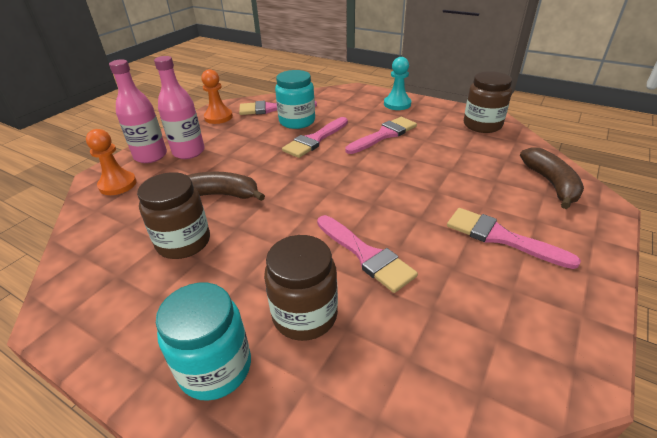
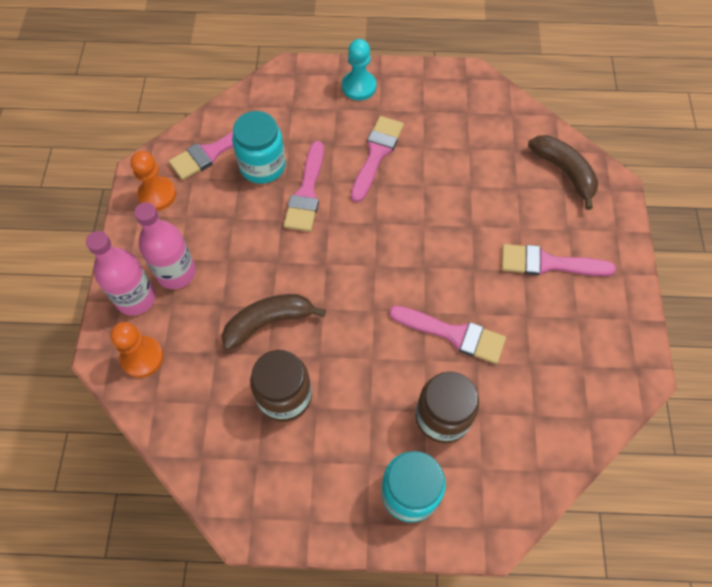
camera: 30 degrees left, 25 degrees up
(482, 125) = (469, 96): brown jar -> none

